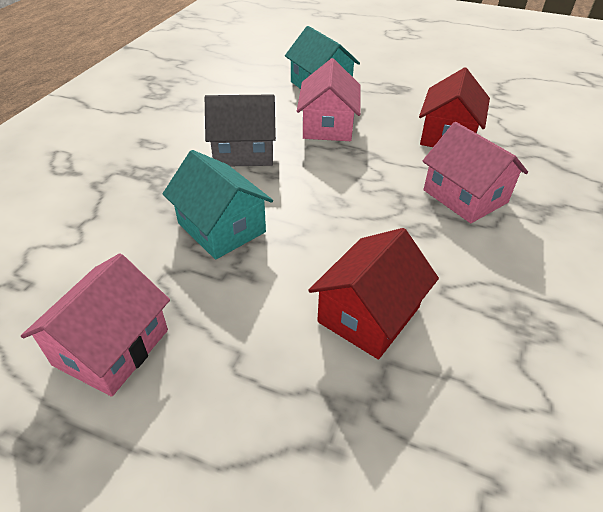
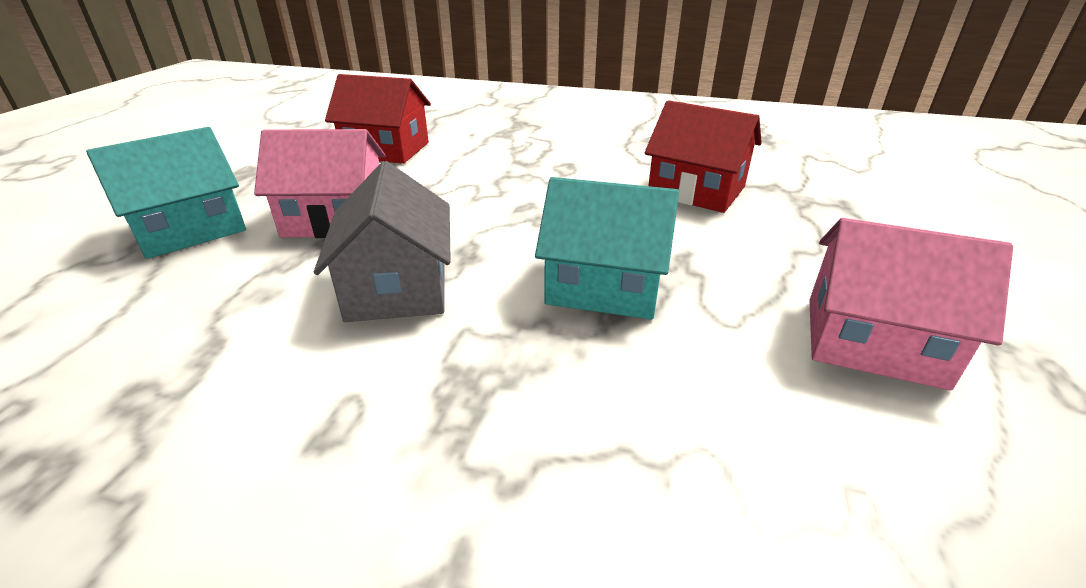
camera: 95 degrees left, 10 degrees down
(221, 227) = (604, 285): turquoise house -> turquoise house turned 60 degrees clockwise
(465, 196) = (506, 148): pink house -> none

